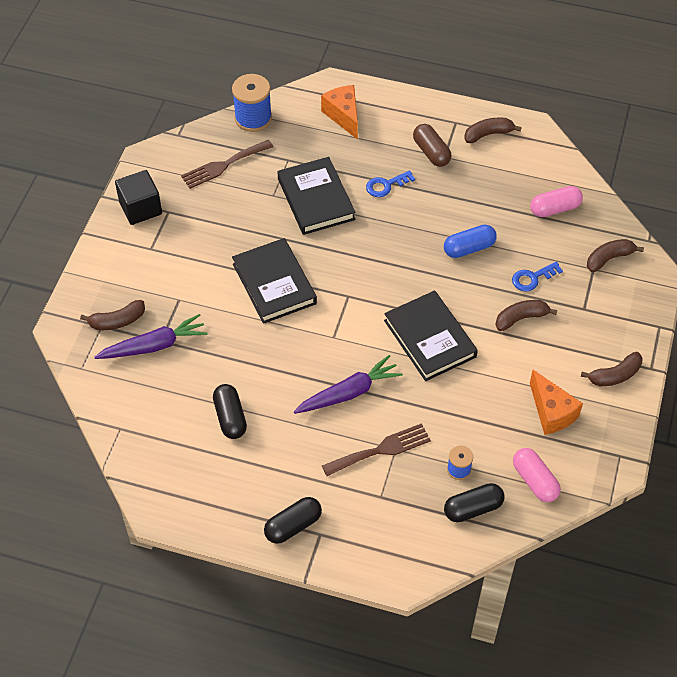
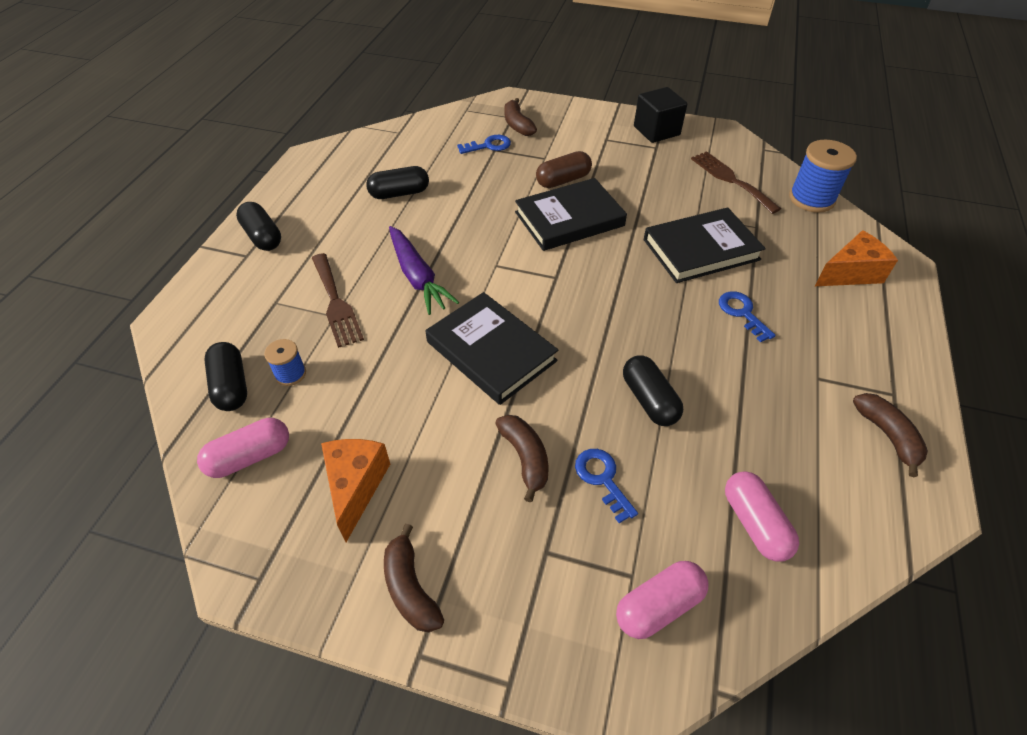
camera: 90 degrees right, 5 degrees down
(154, 346) = (488, 146): purple carrot -> blue key
(429, 338) = (491, 351): black book -> black book turned 75 degrees clockwise
(431, 152) = (820, 362): brown capsule -> brown capsule (563, 180)
(469, 248) = (649, 400): blue capsule -> black capsule
(551, 412) = (356, 486): orange cheese -> orange cheese turned 120 degrees clockwise
(609, 258) = (658, 606): brown banana -> pink capsule

